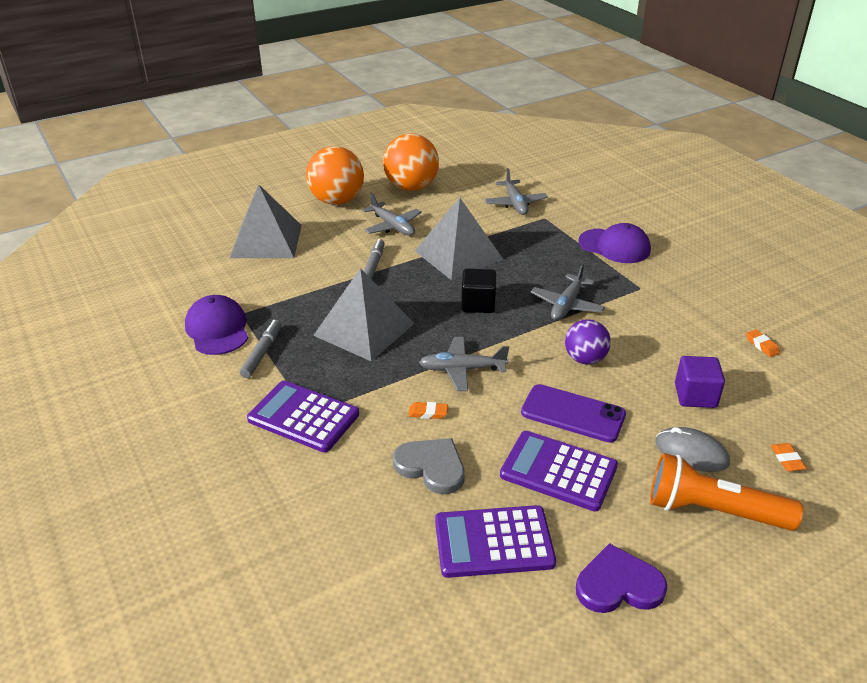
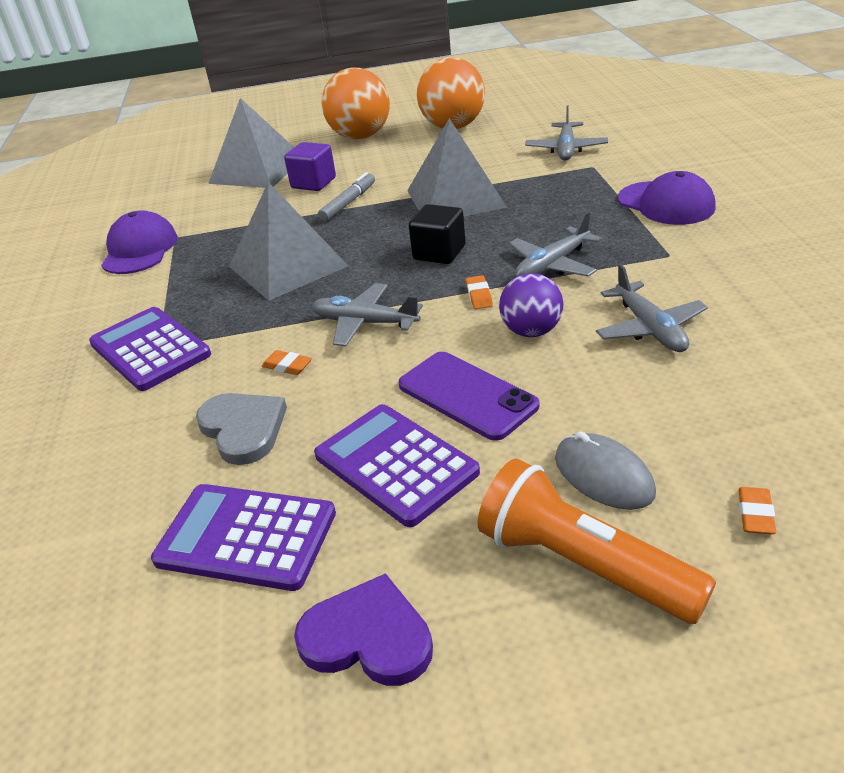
camera: 25 degrees right, 0 degrees up
(262, 353) = (163, 278): grey marker -> none
(392, 226) = (402, 164): grey plane -> grey plane (650, 328)
(695, 396) = (660, 400): purple cube -> purple cube (313, 183)
(762, 345) = (812, 347): orange eraser -> orange eraser (479, 295)

